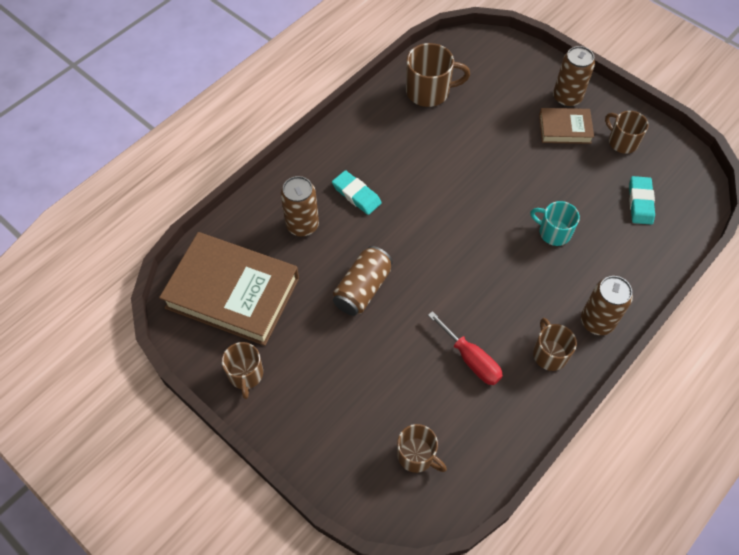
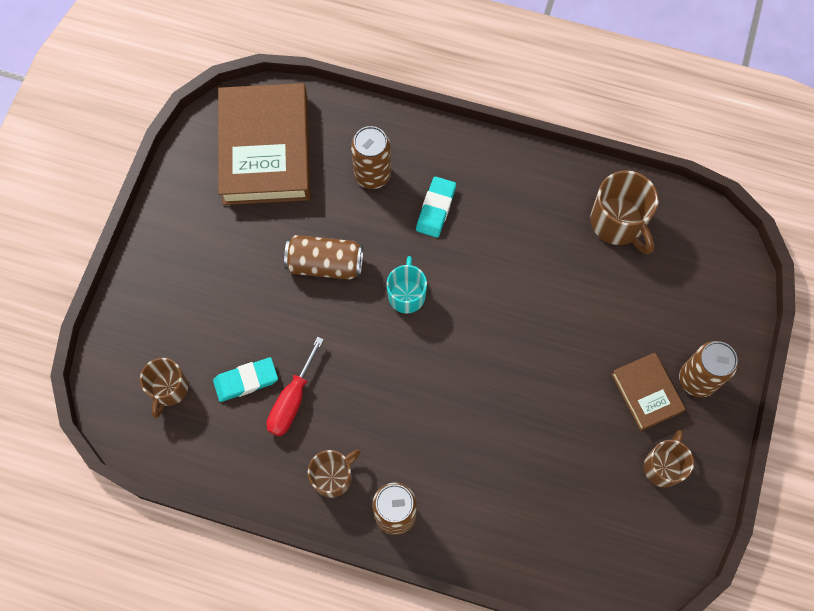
camera: 65 degrees right, 10 degrees up
(246, 374) = (186, 202): brown mug -> none
(553, 232) = (489, 430): turquoise mug -> turquoise mug (407, 295)
(640, 202) = (581, 515): turquoise eraser -> turquoise eraser (246, 380)

